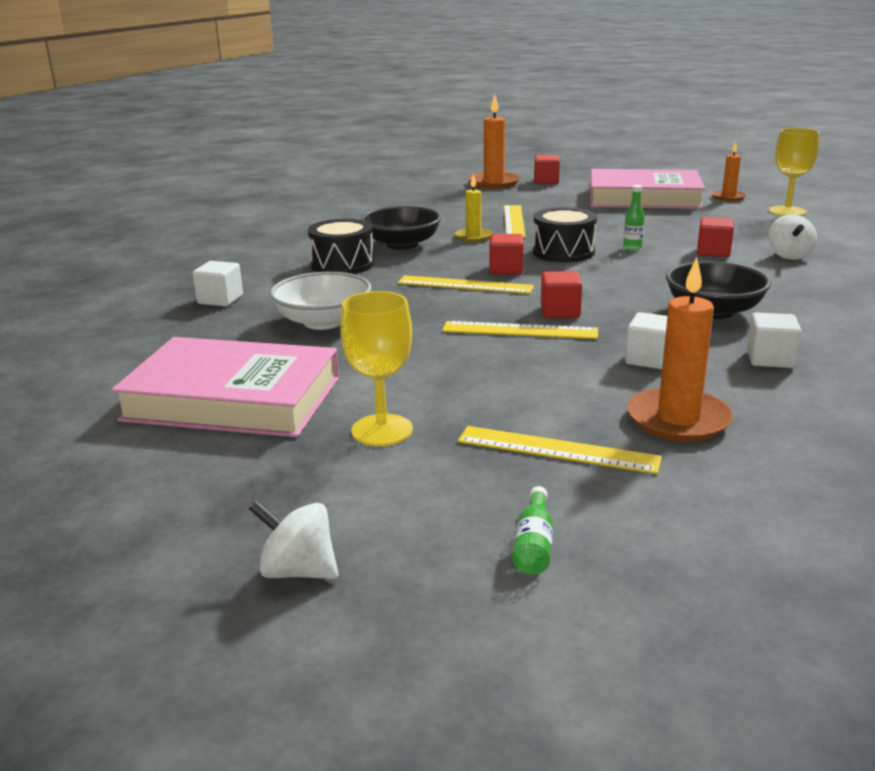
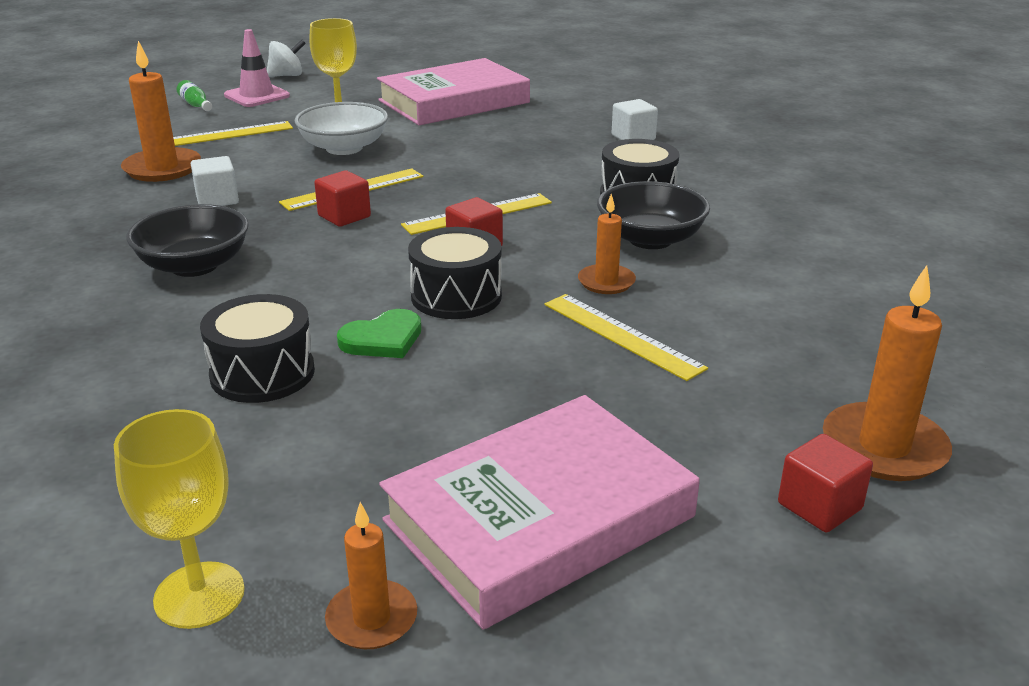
camera: 135 degrees right, 5 degrees up
(323, 322) = (515, 148): white bowl -> white bowl (344, 148)
(419, 526) = (257, 96): none -> pink traffic cone
(473, 237) = (606, 282): yellow candle -> orange candle
(632, 247) = (383, 339): green bottle -> green heart
(713, 252) = (262, 373): red cube -> black drum
(770, 359) = (112, 231): white cube -> none
(789, 255) = (143, 408): white spinning top -> none

